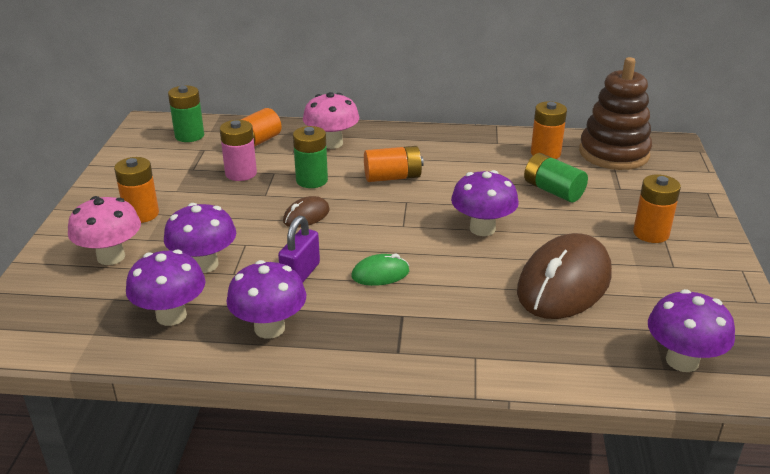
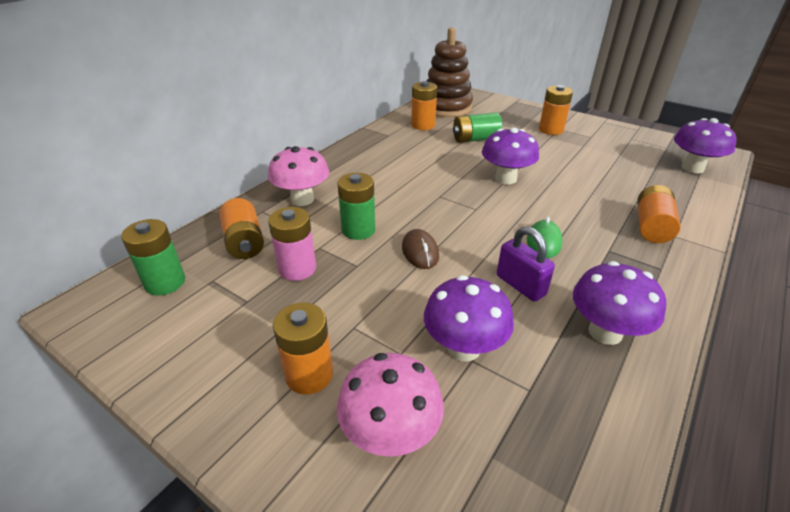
camera: 60 degrees left, 5 degrees up
(171, 316) = (555, 405): purple mushroom -> none
(392, 177) = (395, 189): orange battery -> orange battery (651, 226)
(564, 283) = (594, 174): brown mouse -> none

